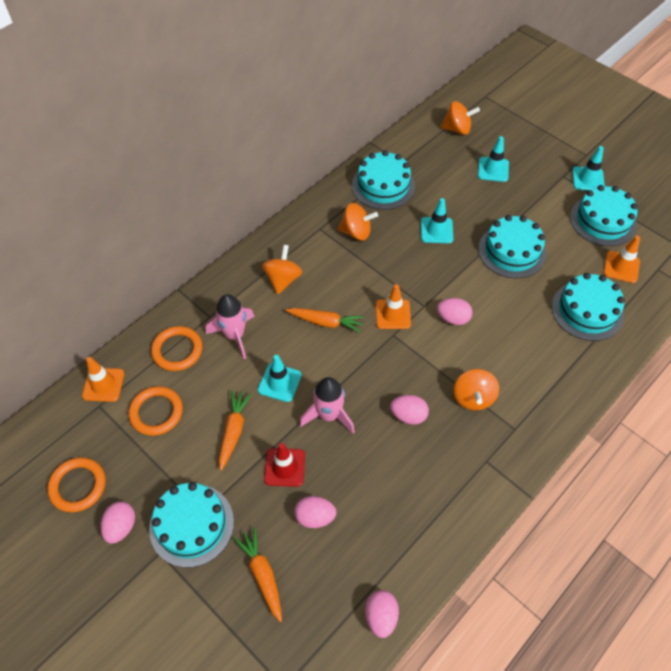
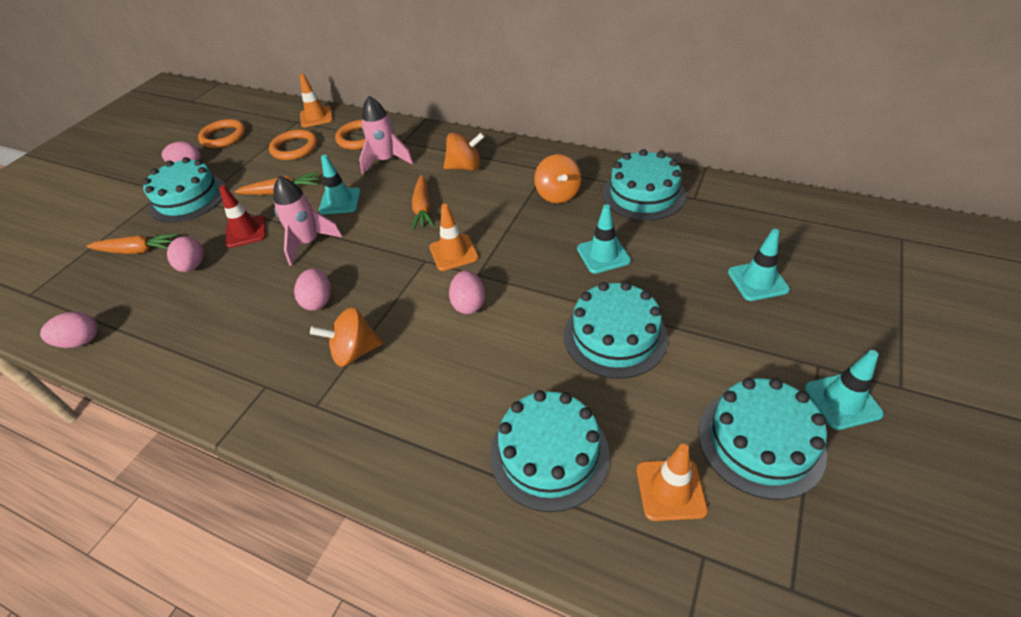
camera: 75 degrees right, 10 degrees down
(262, 574) = (137, 250): orange carrot -> orange carrot turned 45 degrees clockwise
(457, 129) = (803, 228): orange spinning top -> none

